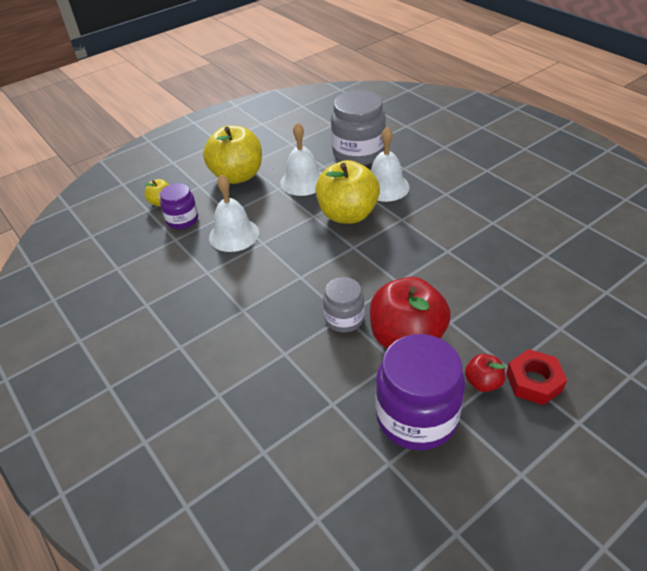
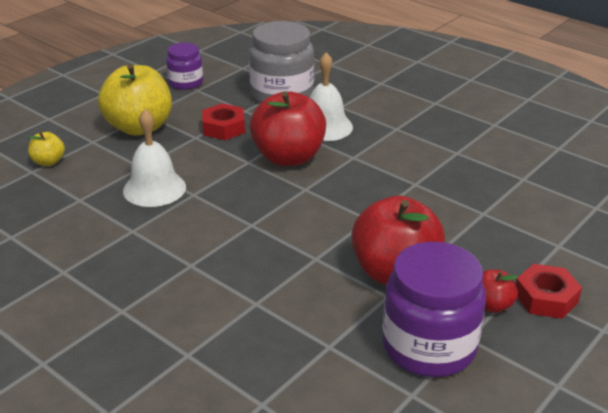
camera: 15 degrees left, 10 degrees down
(182, 220) = (82, 178): purple jar -> purple jar (185, 83)
(303, 181) = (223, 128): white bell -> red nut
(344, 319) = (317, 261): grey jar -> none
(348, 214) = (288, 157): yellow apple -> red apple

